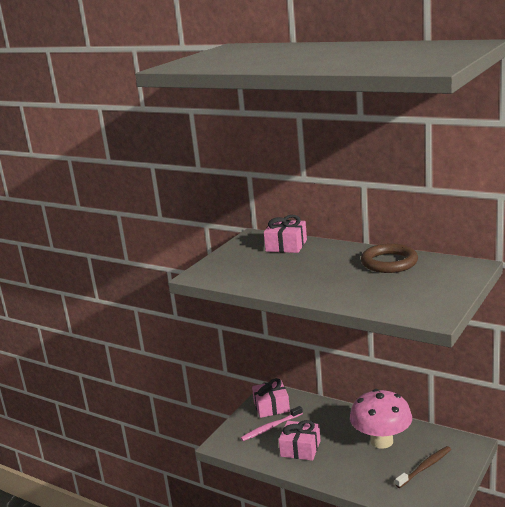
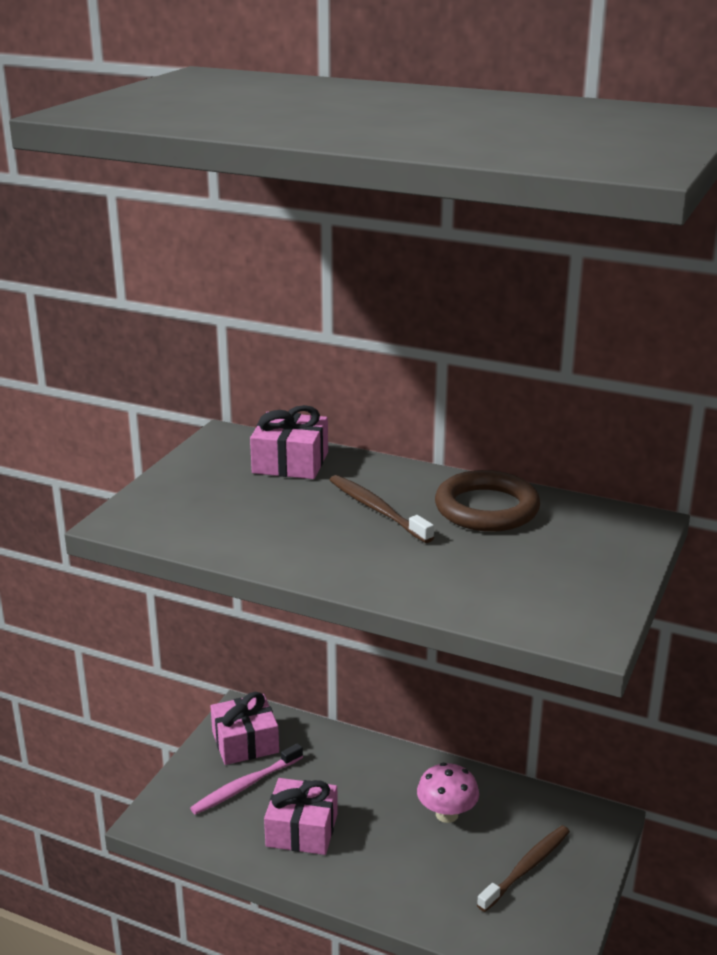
camera: 10 degrees left, 5 degrees up
(330, 265) = (377, 509): none -> brown toothbrush
(381, 441) = (446, 814): pink mushroom -> pink mushroom, size x0.57

